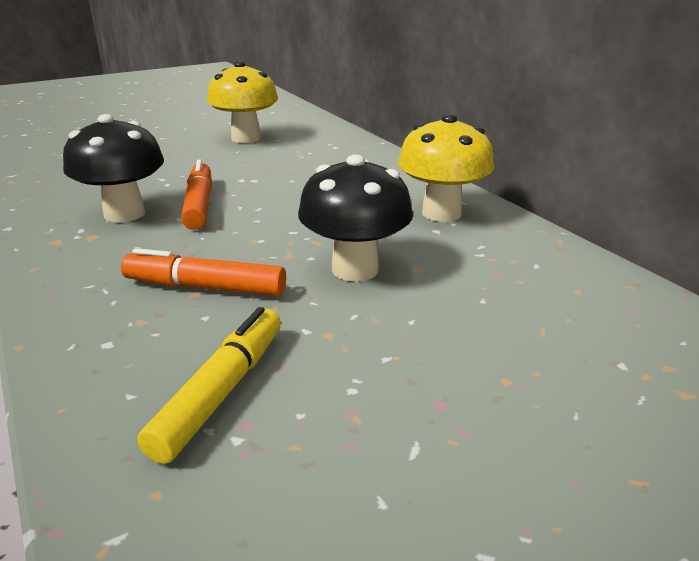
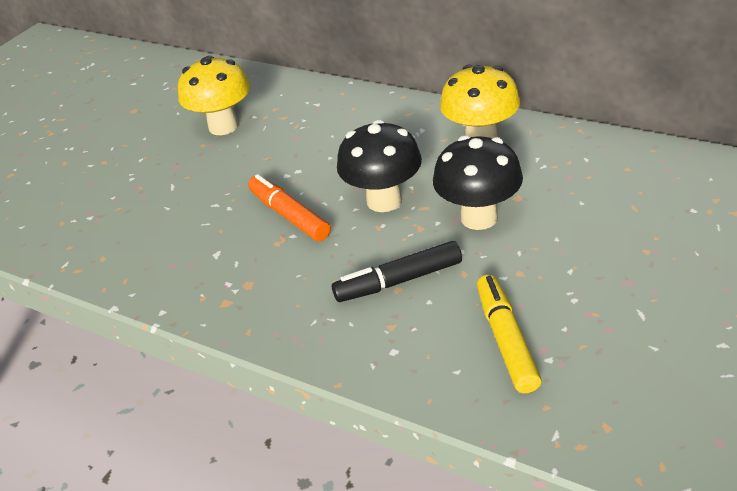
camera: 25 degrees left, 10 degrees up
(124, 214) = (241, 252): black mushroom -> black mushroom (384, 201)
(205, 287) = (398, 281): orange marker -> black marker

